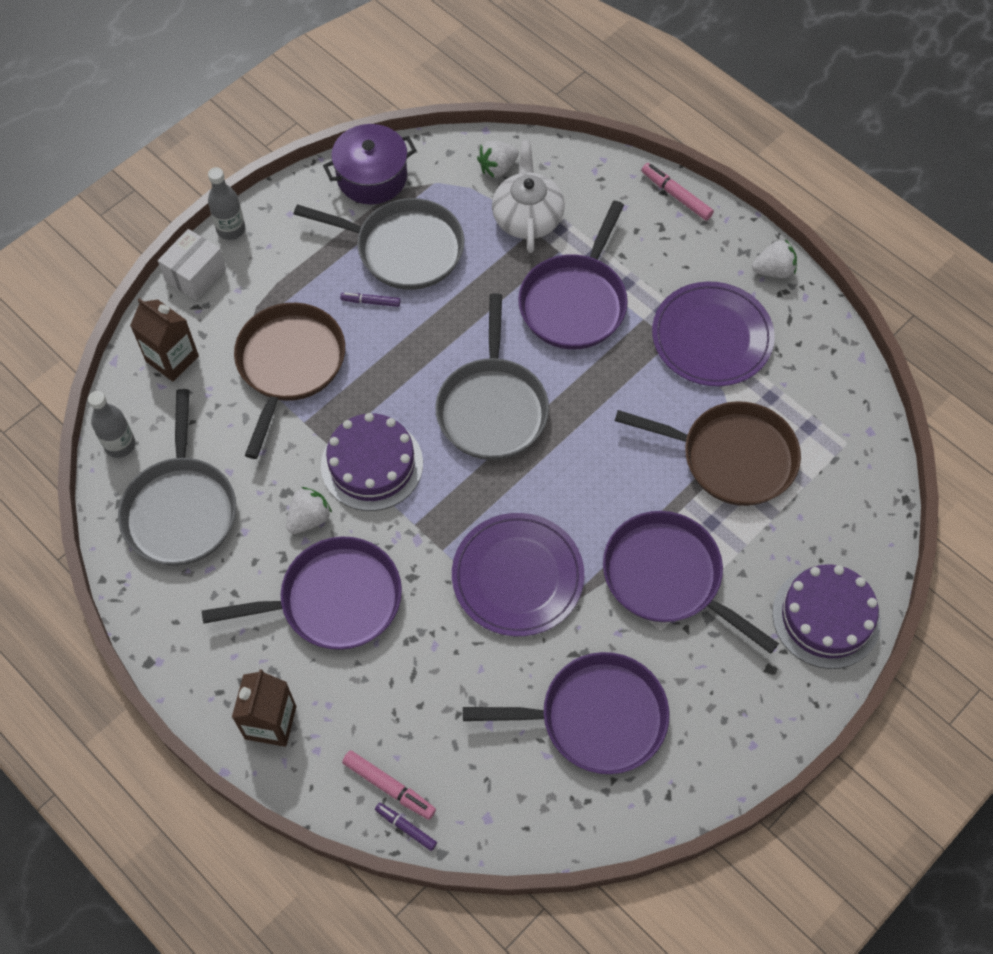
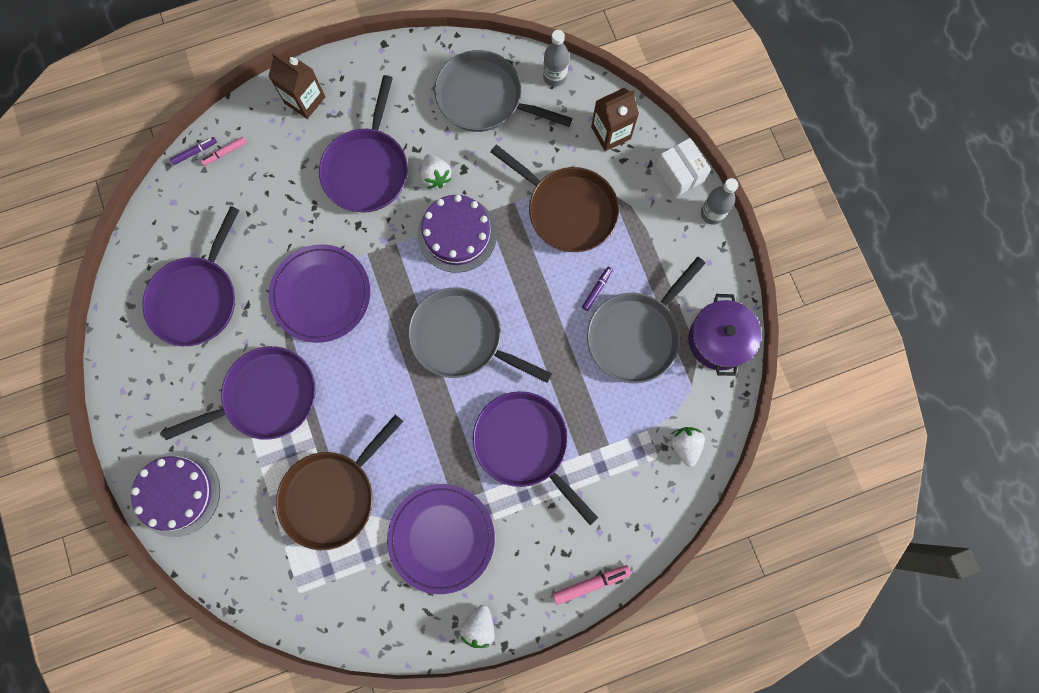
camera: 115 degrees right, 15 degrees up
(389, 787) = (225, 153): pink marker -> pink marker, size x0.66
(527, 217) = (624, 446): white teapot -> none

